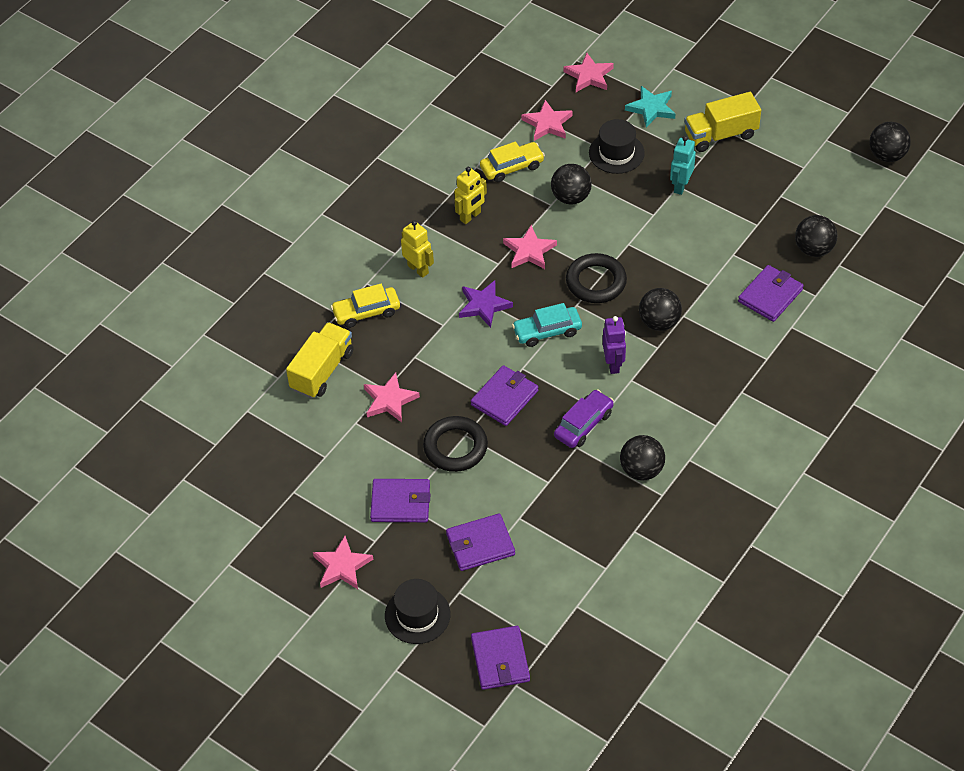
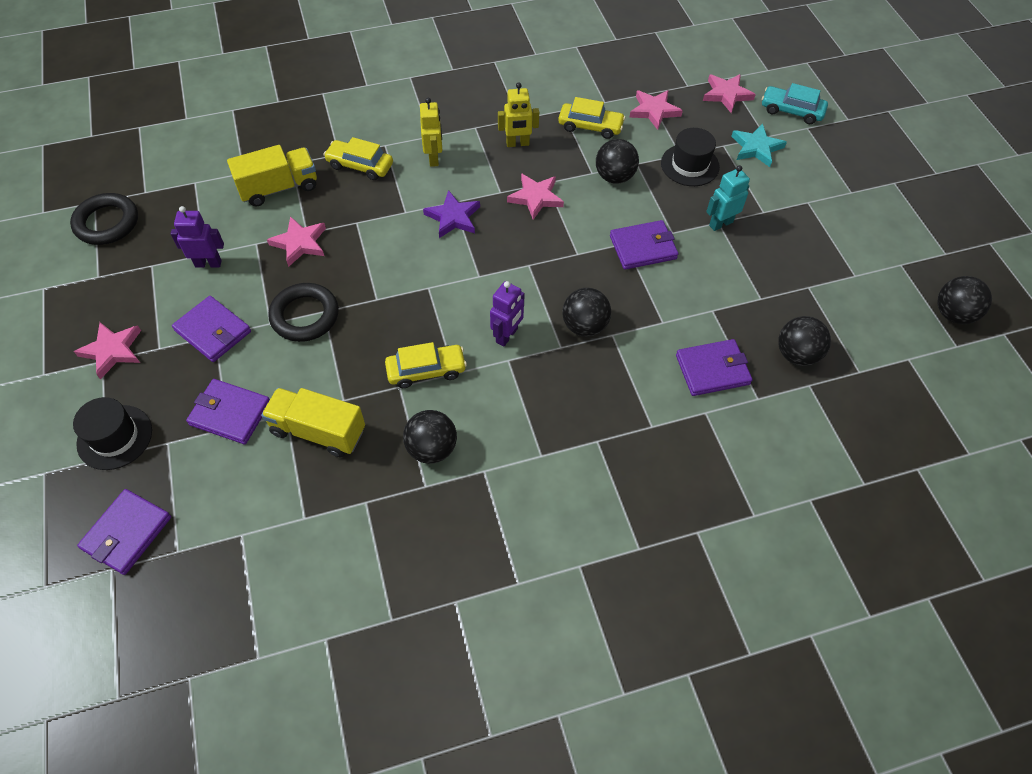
camera: 35 degrees right, 5 degrees up
(337, 461) = (208, 263): none -> purple robot
(504, 398) = (387, 302): purple wallet -> purple wallet (643, 247)
(547, 331) = (481, 271): turquoise car -> turquoise car (791, 111)
(583, 424) = (426, 370): purple car -> yellow car
(596, 282) = (565, 257): black ring -> black ring (107, 223)
(720, 135) = (799, 203): yellow truck -> yellow truck (318, 431)

